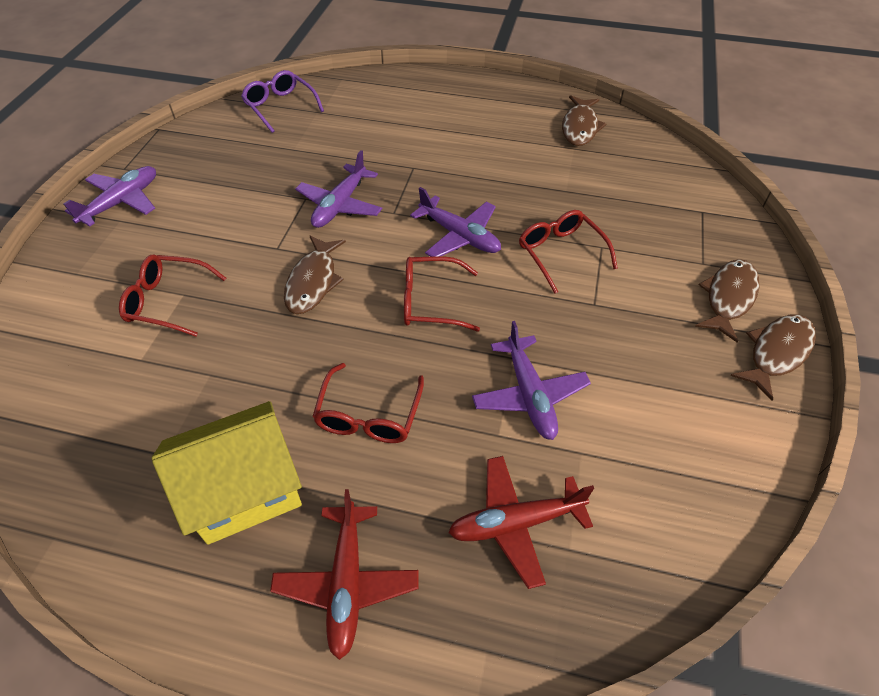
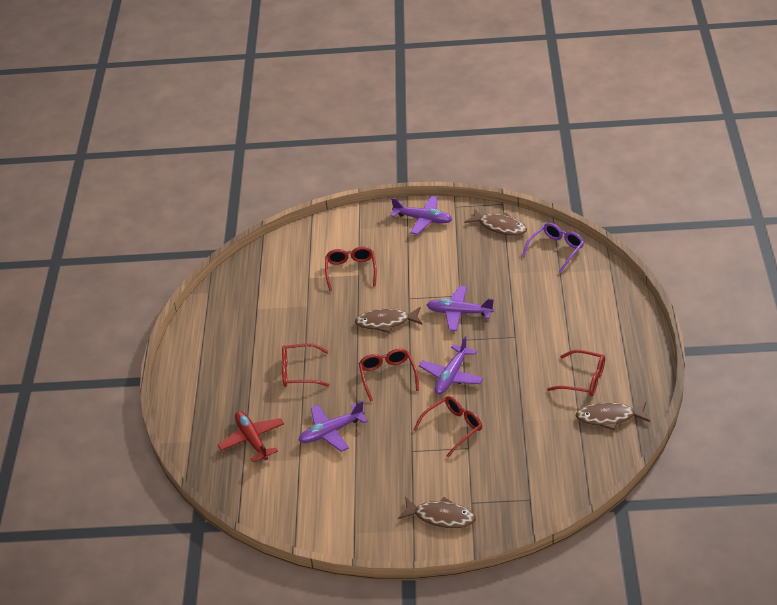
camera: 80 degrees right, 10 degrees down
(245, 490) = (245, 342): yellow house -> none
(347, 583) = (210, 389): red plane -> none
(512, 132) = (583, 380): none -> red glasses
(776, 353) = (398, 542): brown fish -> brown fish (499, 227)

